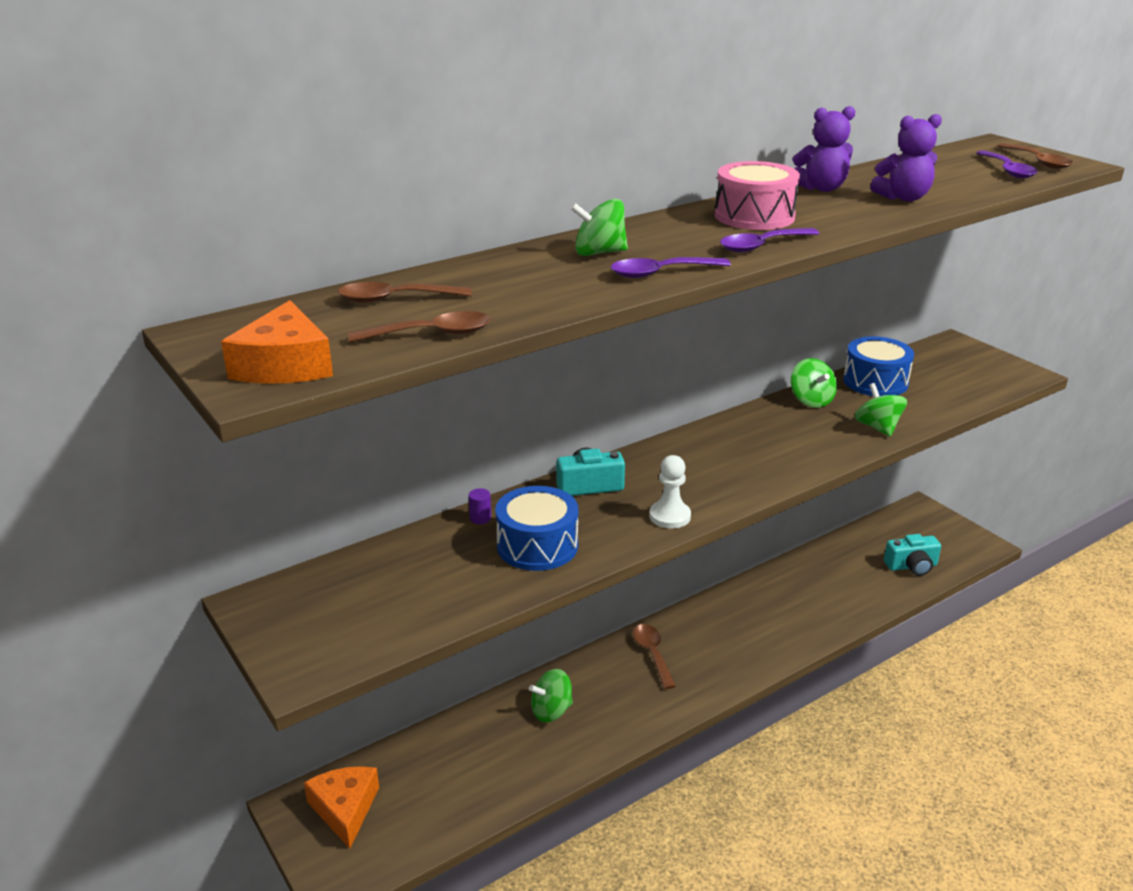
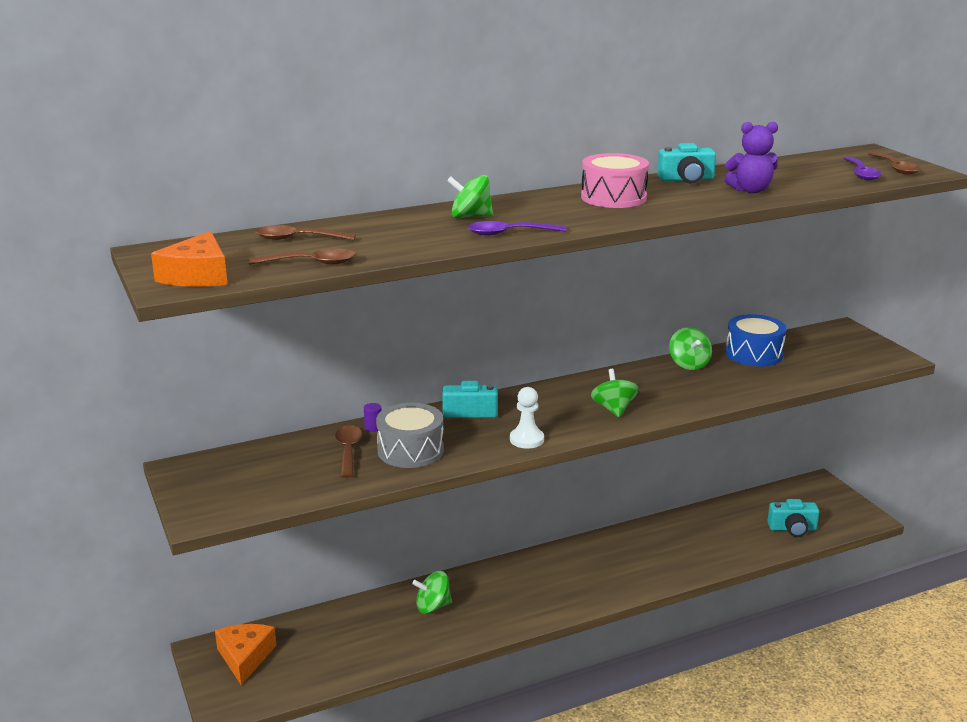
camera: 10 degrees right, 5 degrees down
(537, 545) = (410, 450): blue drum -> grey drum
(652, 654) = (533, 573): brown spoon -> brown spoon (348, 451)
(762, 246) = (603, 219): purple spoon -> none
(821, 188) = (686, 179): purple teddy bear -> turquoise camera
(877, 427) = (737, 389): green spinning top -> green spinning top (613, 409)

